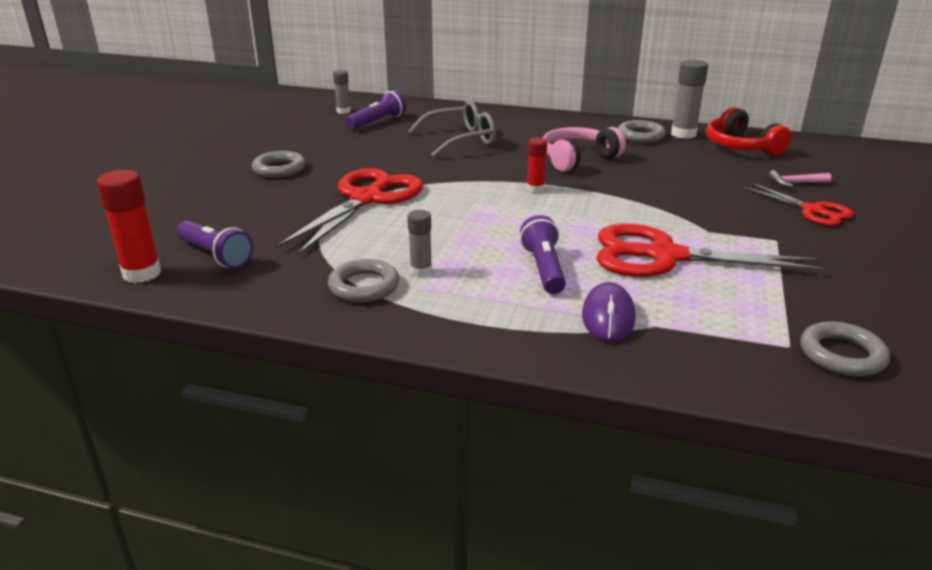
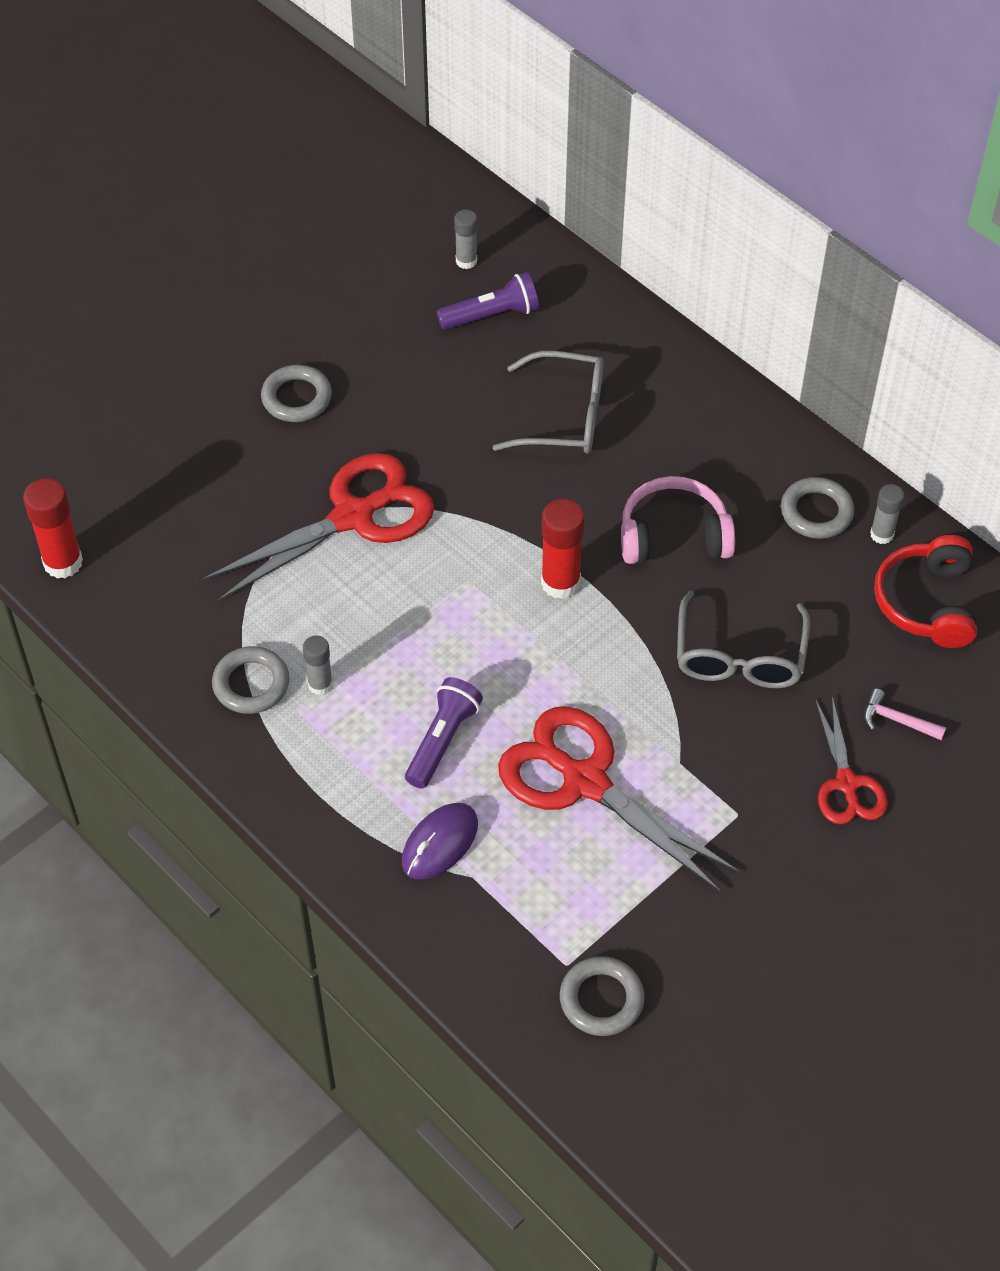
camera: 30 degrees right, 25 degrees up
(215, 255) = (142, 561): purple flashlight -> none
(535, 189) = (560, 583): red glue stick -> red glue stick, size x1.65
(677, 185) = (739, 655): none -> grey glasses
(683, 134) = (882, 534): grey glue stick -> grey glue stick, size x0.61

